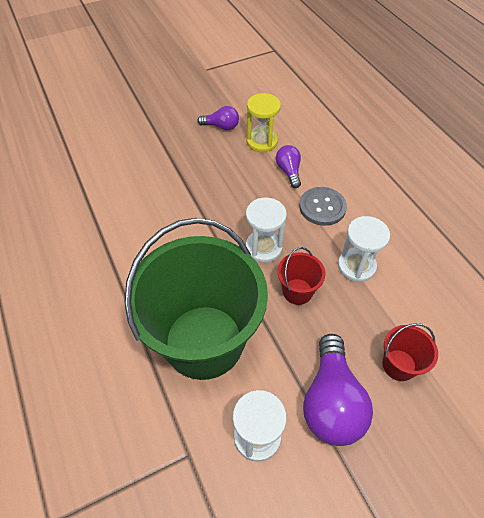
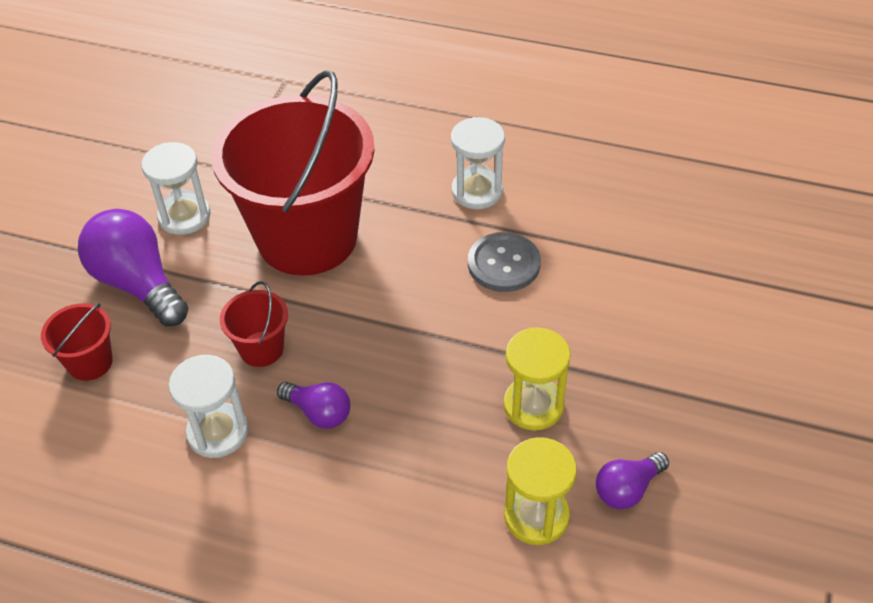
camera: 135 degrees right, 5 degrees down
(204, 341) = (307, 238): green bucket -> red bucket
(213, 172) = (533, 405): none -> yellow hourglass
(263, 247) = (350, 364): white hourglass -> white hourglass (477, 191)
(289, 171) = (438, 497): purple light bulb -> purple light bulb (319, 413)
(322, 207) = (334, 479): grey button -> grey button (503, 264)

